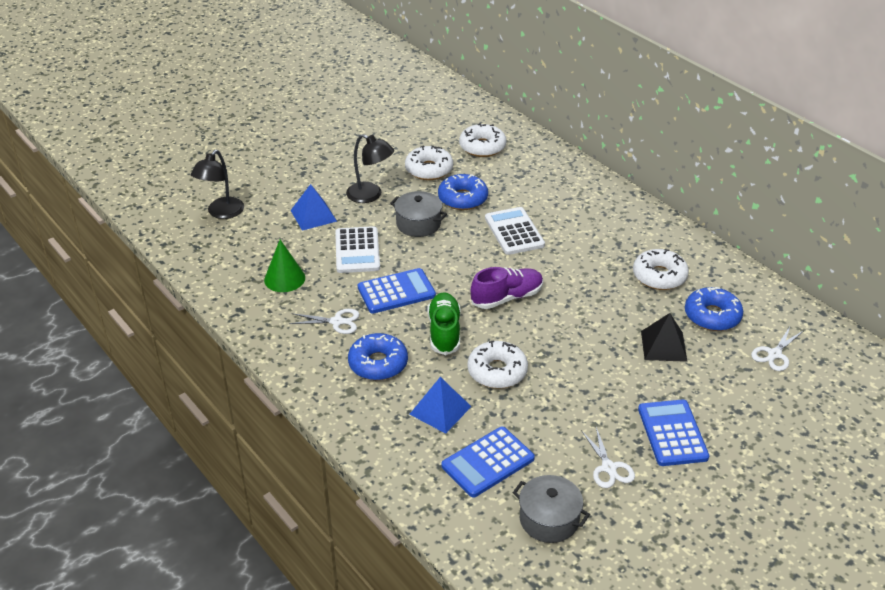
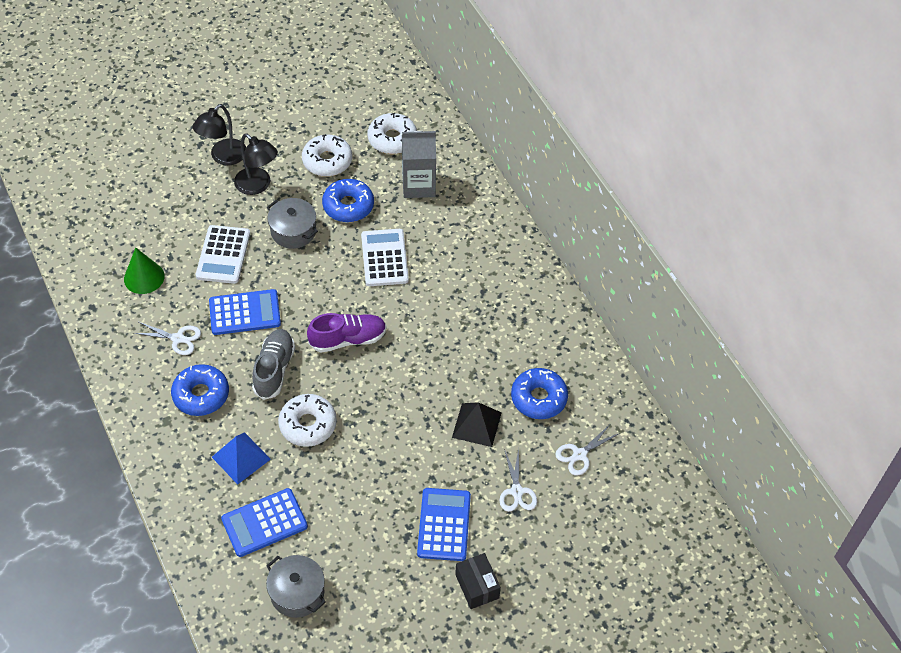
camera: 10 degrees right, 15 degrees up
(221, 213) = (106, 183): black lamp -> black lamp (223, 157)
(313, 215) = (194, 202): blue pyramid -> none
(444, 332) = (274, 369): green shoe -> grey shoe
(521, 176) = (418, 185): none -> grey carton
(609, 468) = (371, 550): white scissors -> white scissors (517, 491)
(659, 276) = (507, 340): white donut -> none
(732, 481) = (477, 586): none -> black box

